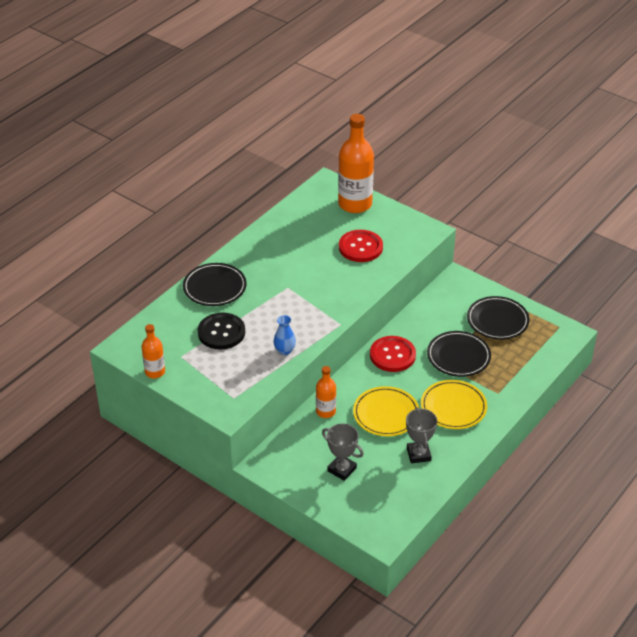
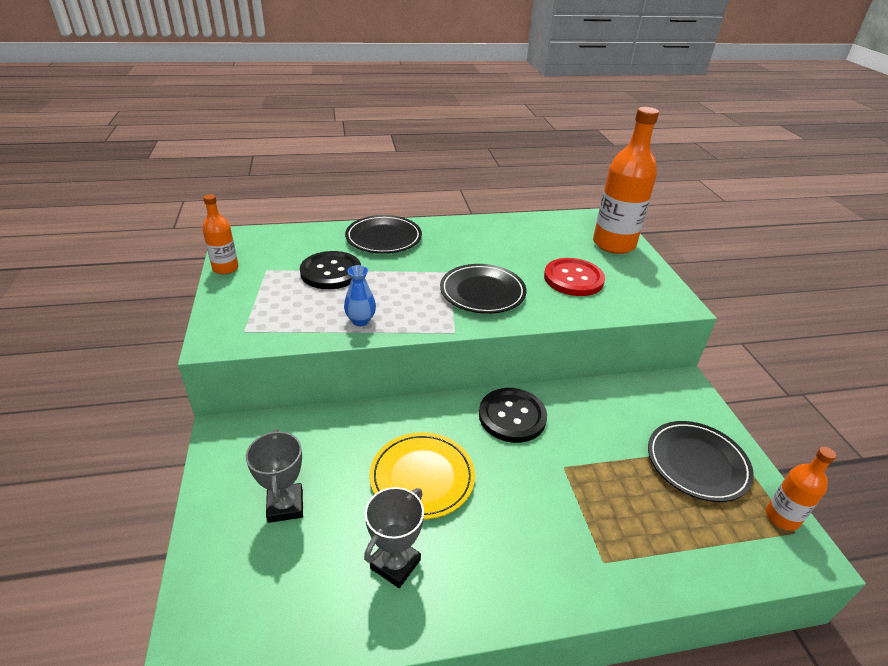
camera: 40 degrees right, 5 degrees down
(325, 411) = (362, 425): orange bottle -> orange bottle (782, 517)
(392, 355) = (512, 416): red button -> black button
(453, 407) = (517, 534): yellow plate -> none
(458, 356) = (595, 472): black plate -> black plate (482, 292)

